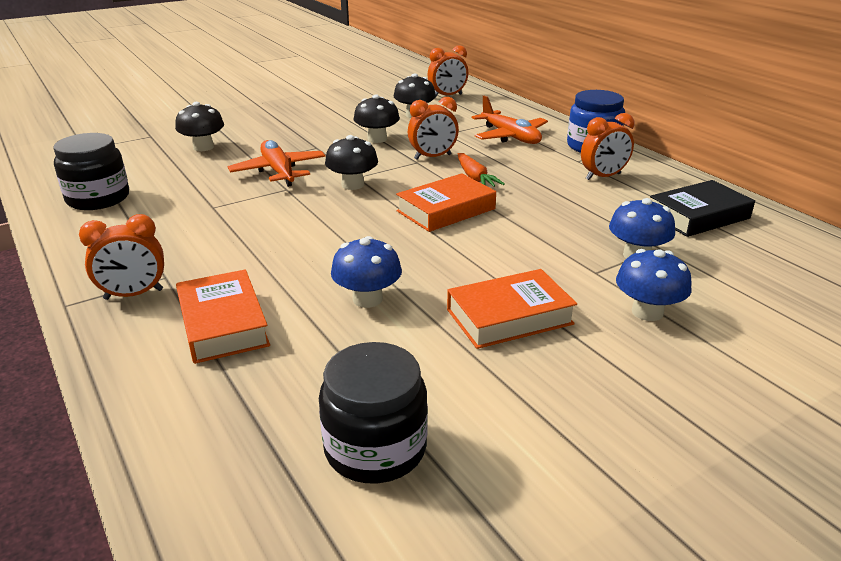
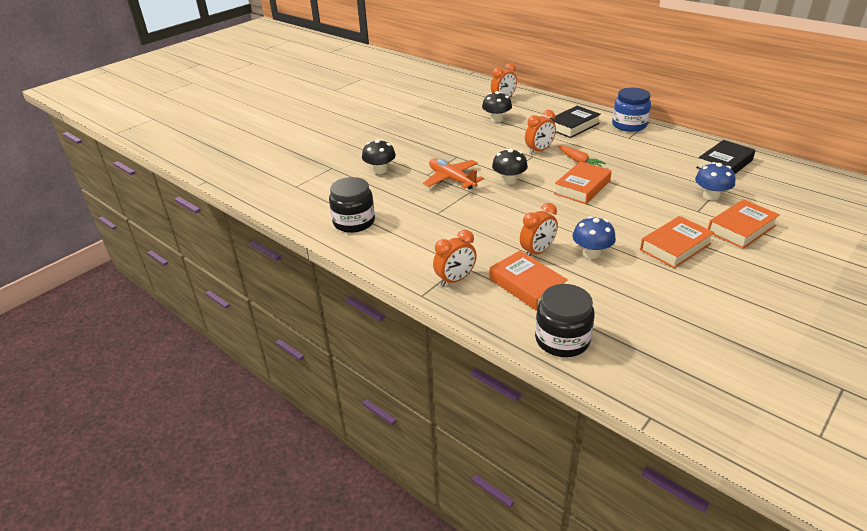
camera: 15 degrees left, 5 degrees up
(375, 448) = (671, 329): black jar -> black jar (562, 340)
(377, 139) = (490, 143): black mushroom -> none
(510, 136) = (573, 126): orange plane -> black book
(603, 177) = (652, 146): orange clock -> orange clock (537, 252)
(647, 312) = (741, 229): blue mushroom -> orange book

